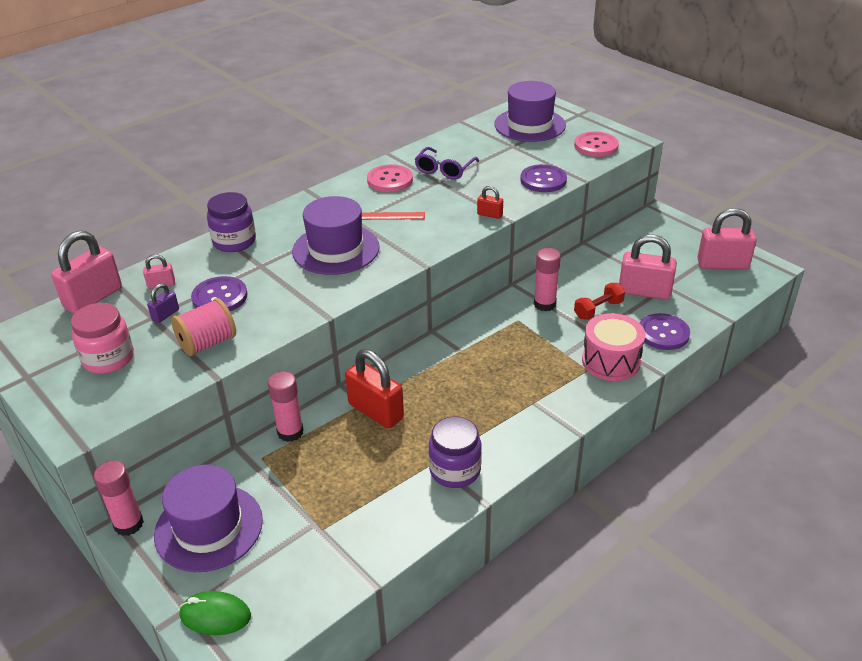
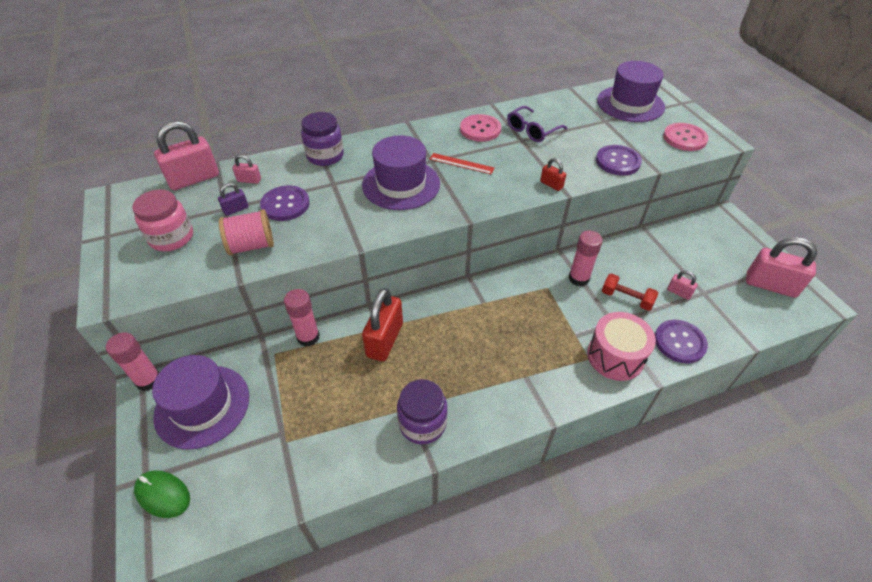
camera: 20 degrees right, 10 degrees up
(375, 411) = (385, 340): red padlock -> red padlock turned 45 degrees clockwise
(598, 310) = (626, 298): red dumbbell -> red dumbbell turned 45 degrees clockwise
(644, 292) = (679, 292): pink padlock -> pink padlock, size x0.47

